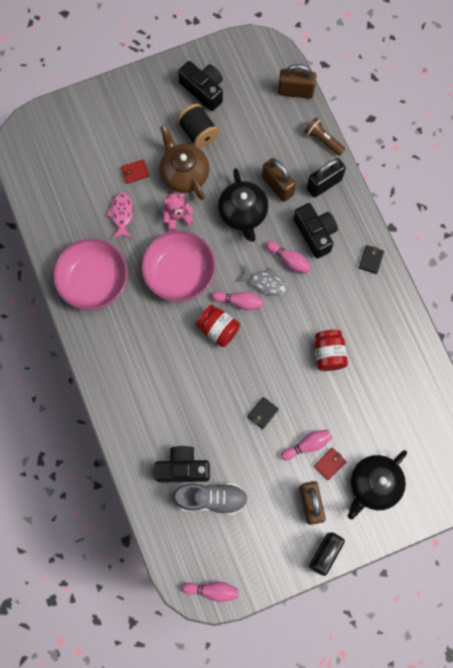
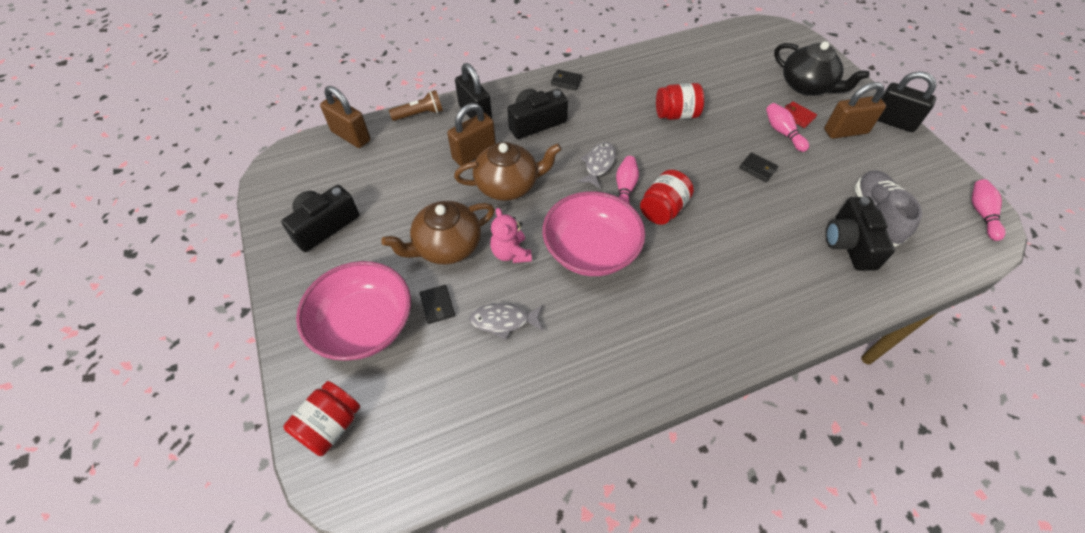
camera: 90 degrees left, 20 degrees down
(56, 122) = (330, 426): none -> red jar
(94, 281) = (610, 356): pink bowl -> pink bowl (364, 325)
(122, 214) = (503, 321): pink fish -> grey fish
(135, 172) = (437, 305): red wallet -> black wallet
(198, 132) = (387, 231): black spool -> none
(243, 213) = (508, 185): black teapot -> brown teapot
(289, 260) = (569, 144): pink bowling pin -> none
(295, 91) = (351, 136): brown padlock -> brown padlock turned 60 degrees counterclockwise
(323, 140) = (420, 114): brown flashlight -> brown flashlight turned 150 degrees counterclockwise

